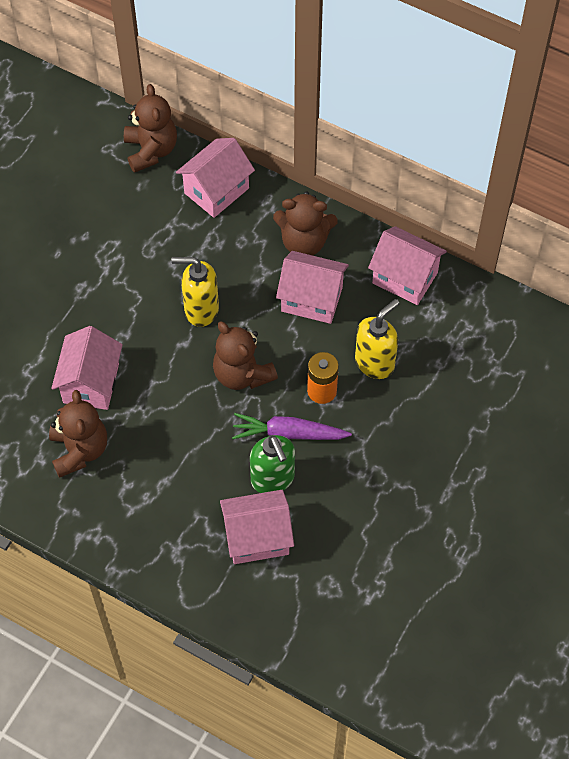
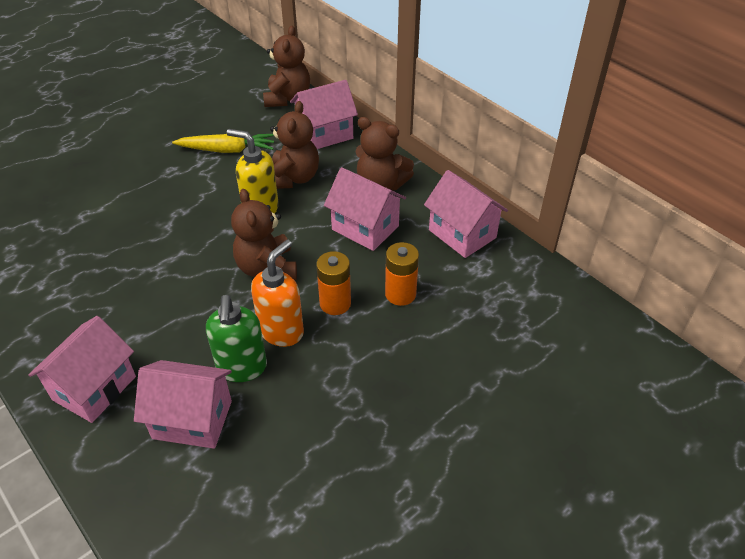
camera: 20 degrees right, 15 degrees down
(79, 450) = (79, 287): brown teddy bear -> brown teddy bear (293, 178)
(91, 383) = (128, 238): pink house -> pink house (94, 388)
(125, 244) = (227, 150): none -> yellow carrot
(288, 433) = (282, 331): purple carrot -> orange soap dispenser
(375, 362) = (400, 294): yellow soap dispenser -> orange battery

